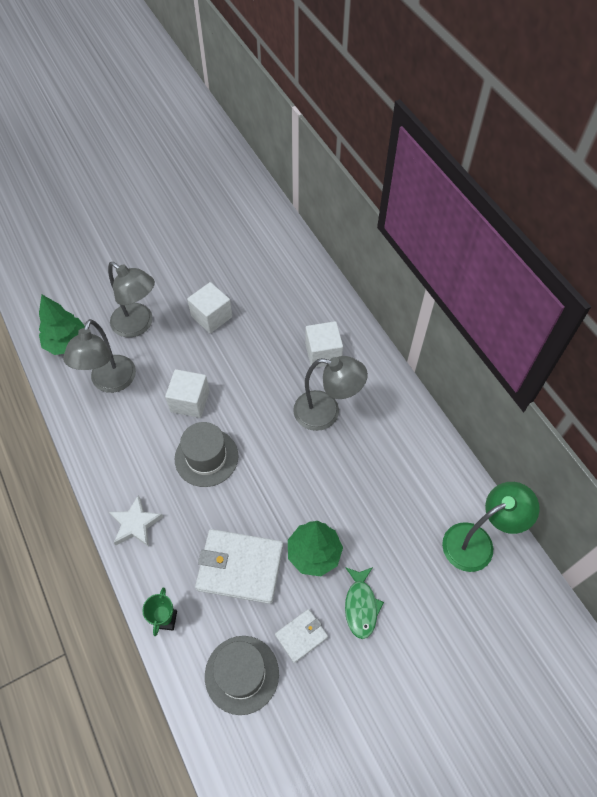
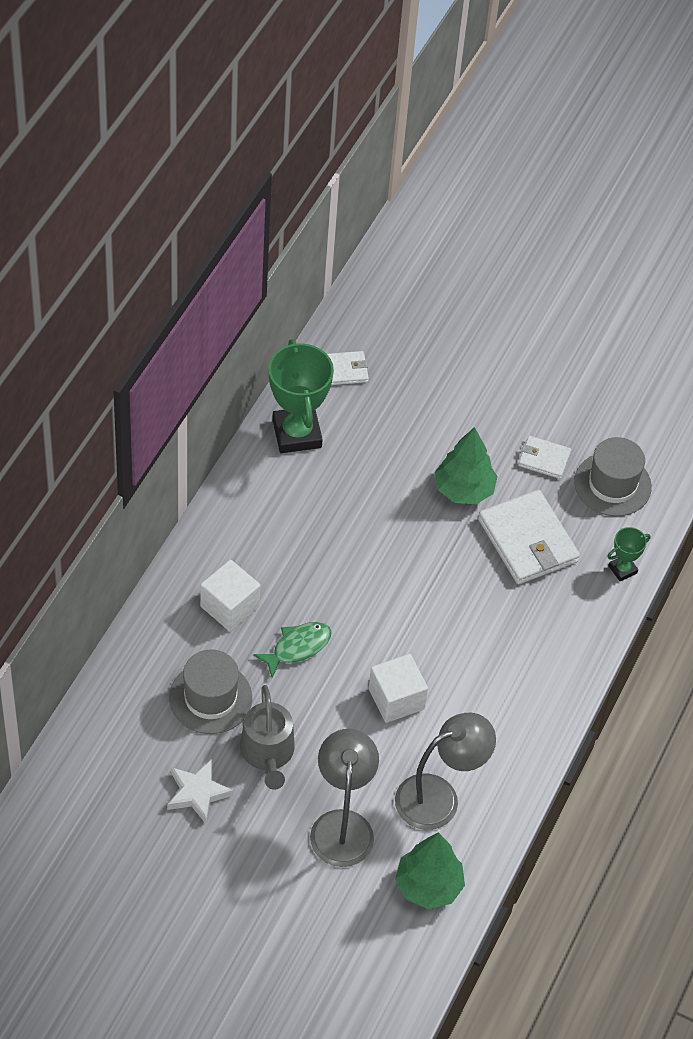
camera: 130 degrees left, 5 degrees down
(135, 524) = (565, 655): white star -> white star (197, 793)
(206, 457) = (446, 640): grey hat -> grey hat (210, 698)
(211, 316) = (268, 753): white cube -> grey watering can
(326, 413) = (304, 561): grey lamp -> none
(361, 606) = (480, 429): green fish -> green fish (297, 647)
(435, 472) = (296, 434): none -> green trophy
(477, 542) = (344, 370): green lamp -> white wallet

